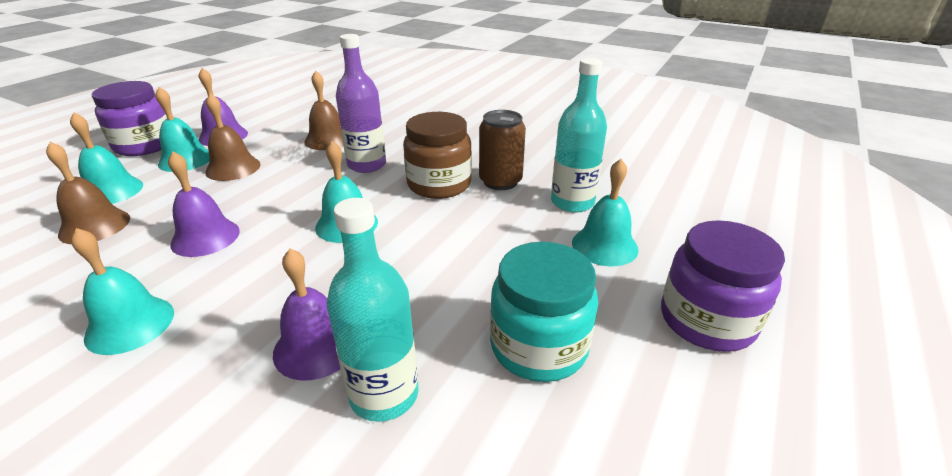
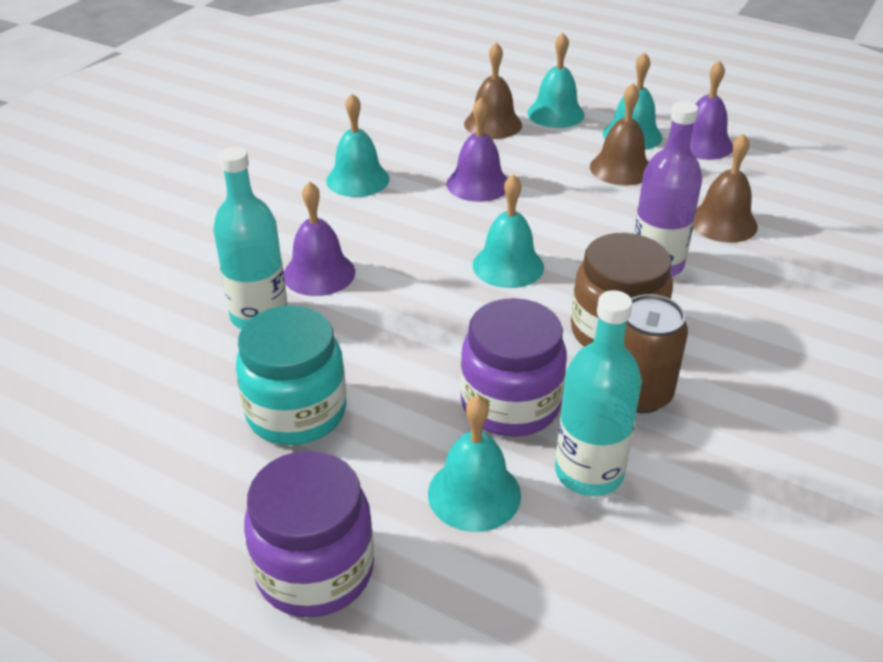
camera: 90 degrees right, 5 degrees up
(145, 145) = (659, 103): purple jar -> purple jar (510, 404)

